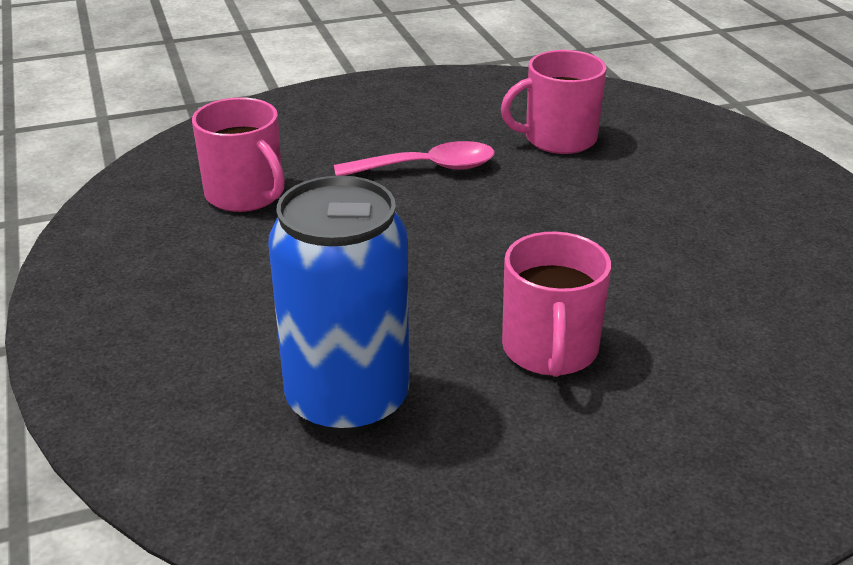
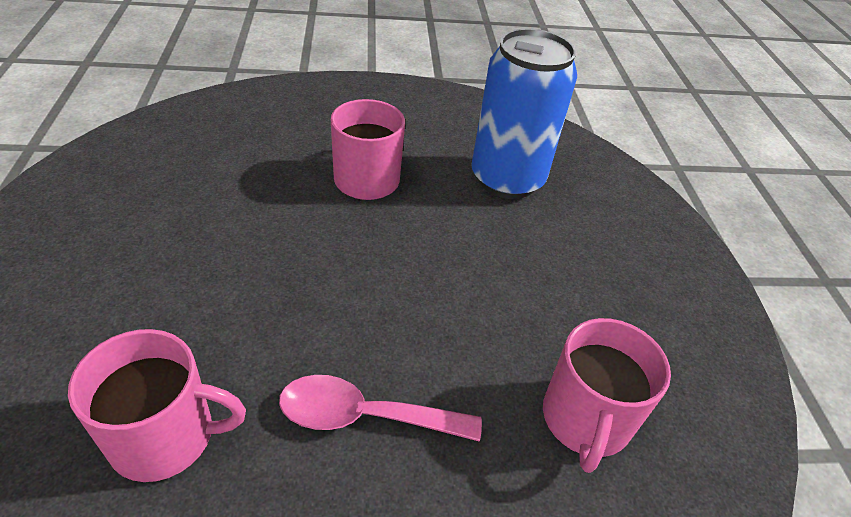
camera: 170 degrees left, 10 degrees up
(246, 195) = (585, 420): pink mug -> pink mug turned 135 degrees counterclockwise

